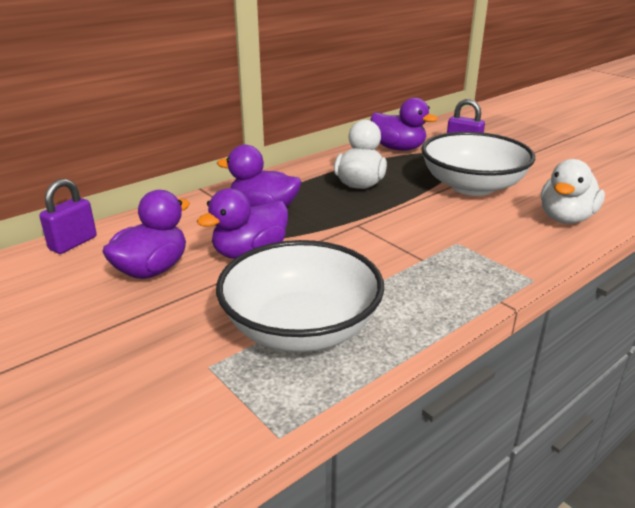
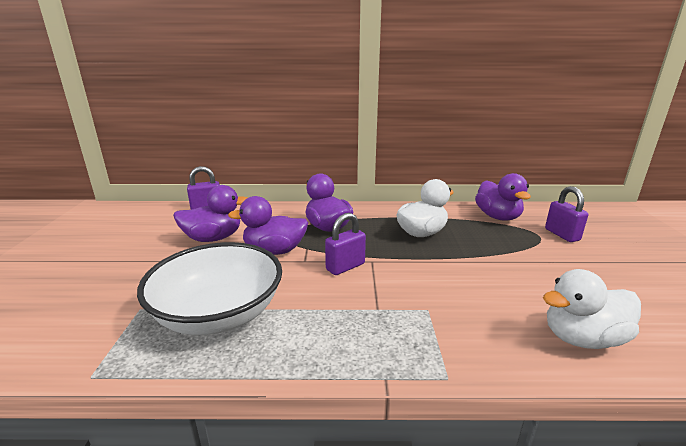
camera: 40 degrees right, 5 degrees down
(343, 239) = (345, 267): none -> purple padlock
(472, 186) = (520, 268): white bowl -> none

